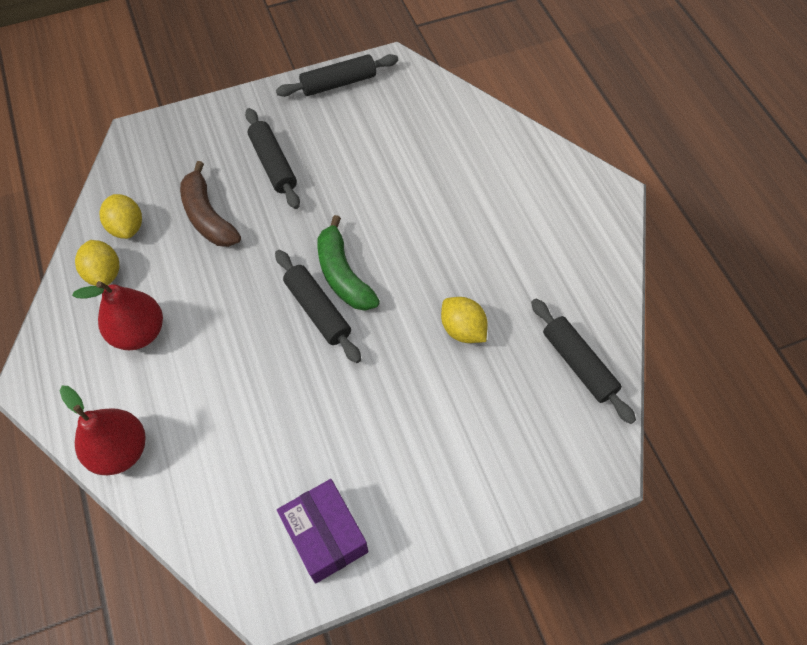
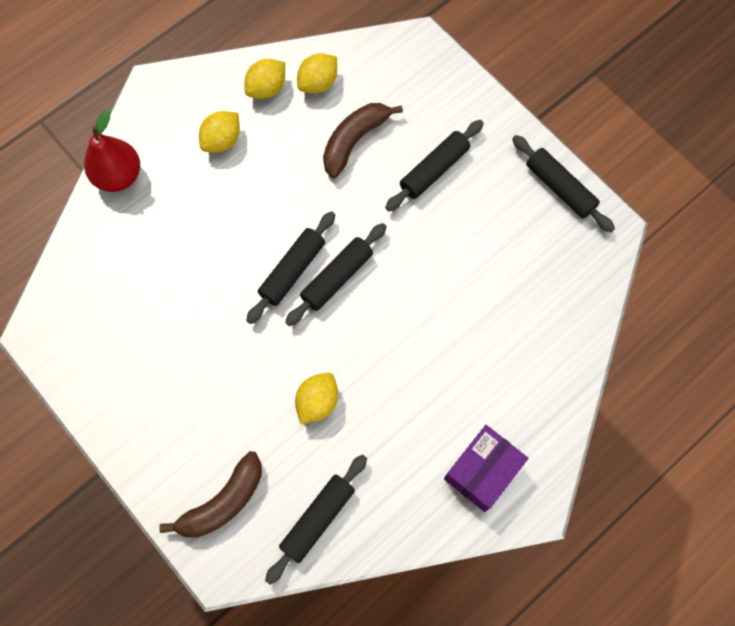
camera: 70 degrees right, 10 degrees up
(139, 332) = (222, 141): red pear -> yellow lemon
(325, 536) = (95, 355): purple box -> purple box (482, 471)
(343, 274) = (337, 277): green banana -> black rolling pin
(536, 446) = (223, 502): none -> brown banana

